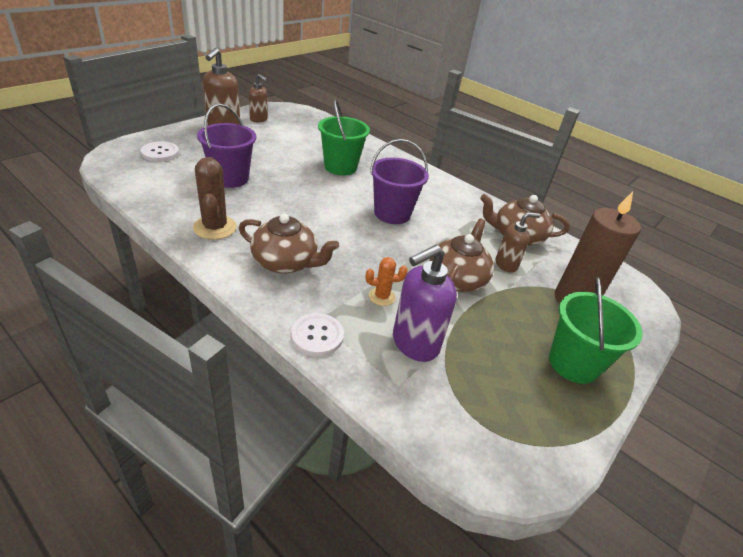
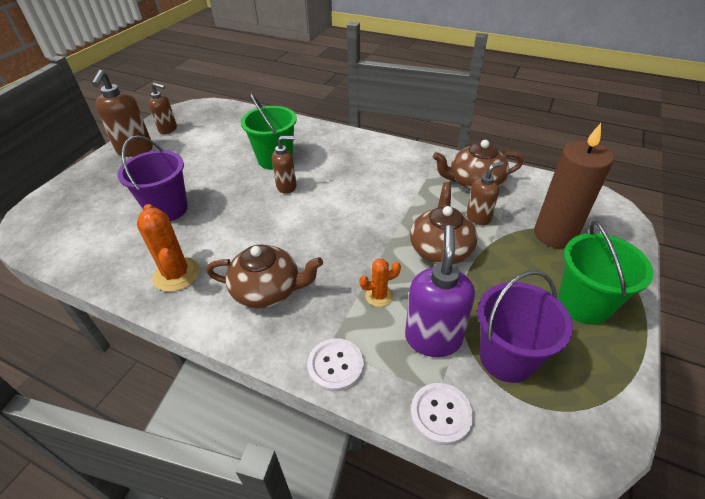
camera: 10 degrees left, 5 degrees up
(160, 153) = (78, 203): white button -> white button (441, 414)
(215, 227) = (176, 274): brown cactus -> orange cactus
(340, 190) = (287, 186): none -> brown soap dispenser
(392, 213) = (348, 196): purple bucket -> purple bucket (507, 358)
(414, 344) = (433, 338): purple soap dispenser -> purple soap dispenser turned 150 degrees clockwise

